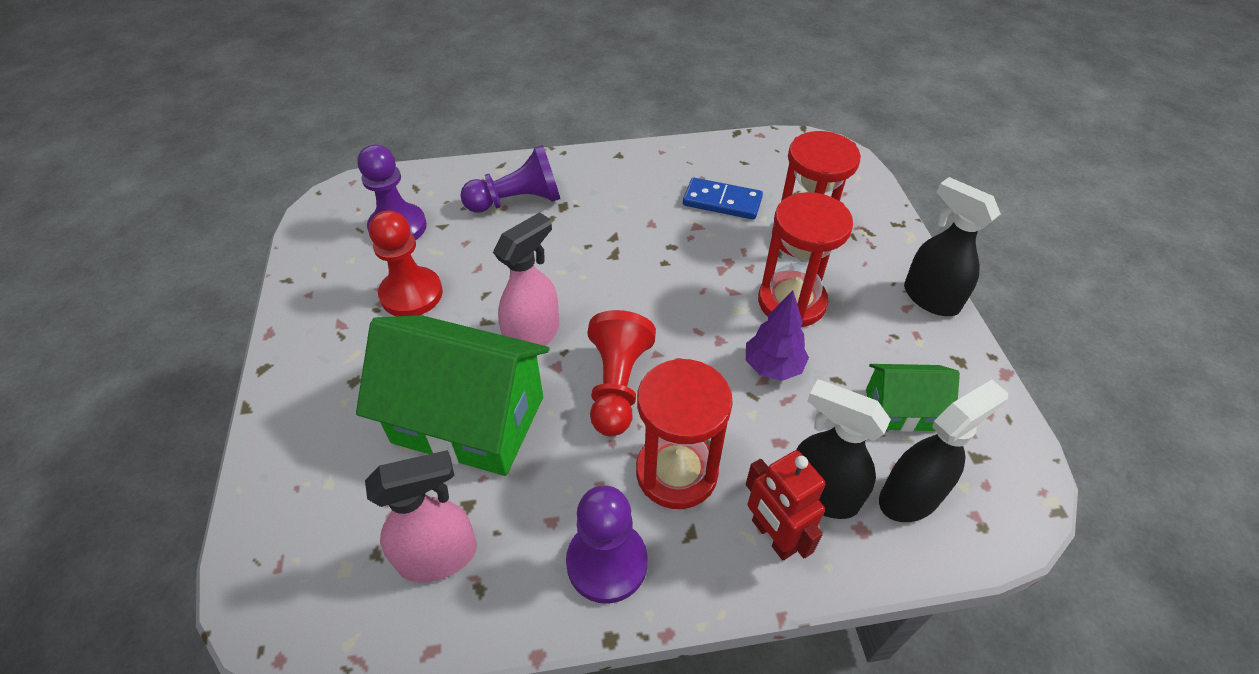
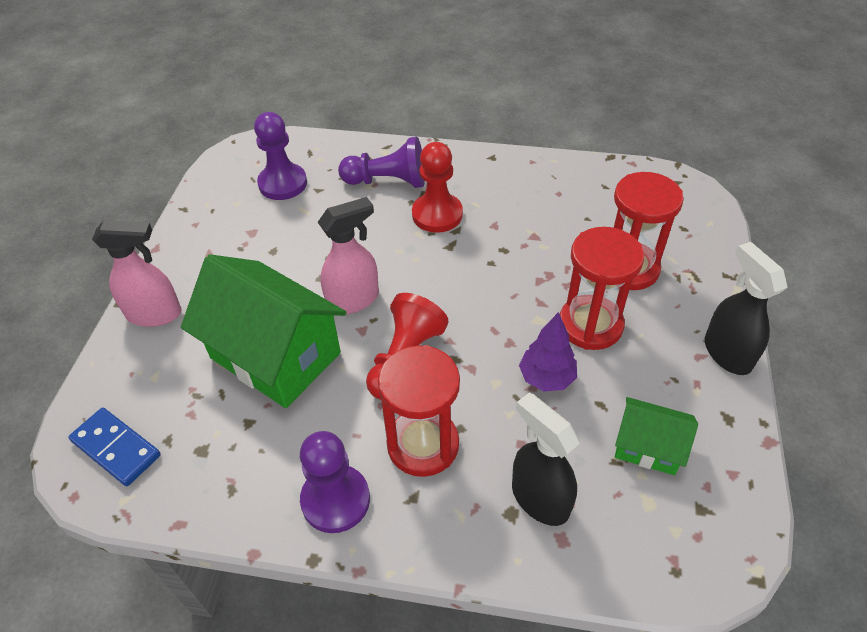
camera: 20 degrees right, 0 degrees up
(411, 294) = (272, 242): red pawn -> red pawn (437, 214)
(439, 556) = (211, 456): pink spray bottle -> pink spray bottle (155, 314)
(722, 202) = (567, 219): blue domino -> blue domino (116, 448)
(773, 536) = (481, 521): red robot -> none
(910, 497) = (620, 525): black spray bottle -> none

